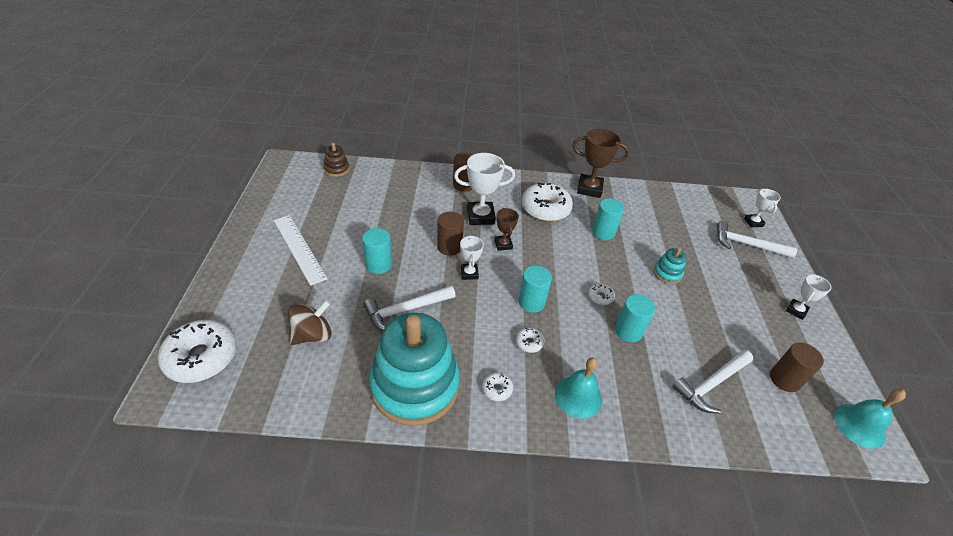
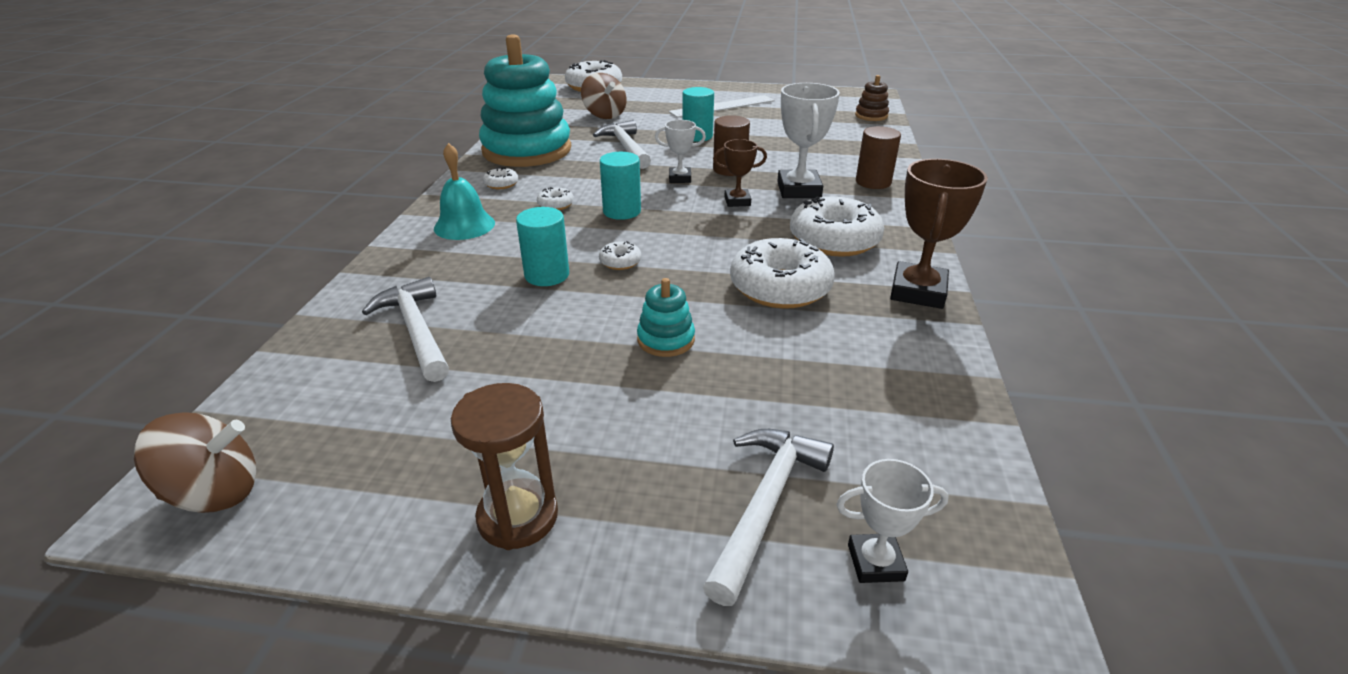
camera: 100 degrees right, 10 degrees down
(603, 232) = (780, 287): turquoise cylinder -> white donut
(784, 379) = (370, 420): brown cylinder -> none
(796, 311) = (518, 517): white trophy -> brown hourglass
(859, 425) = (215, 493): turquoise bell -> brown spinning top

